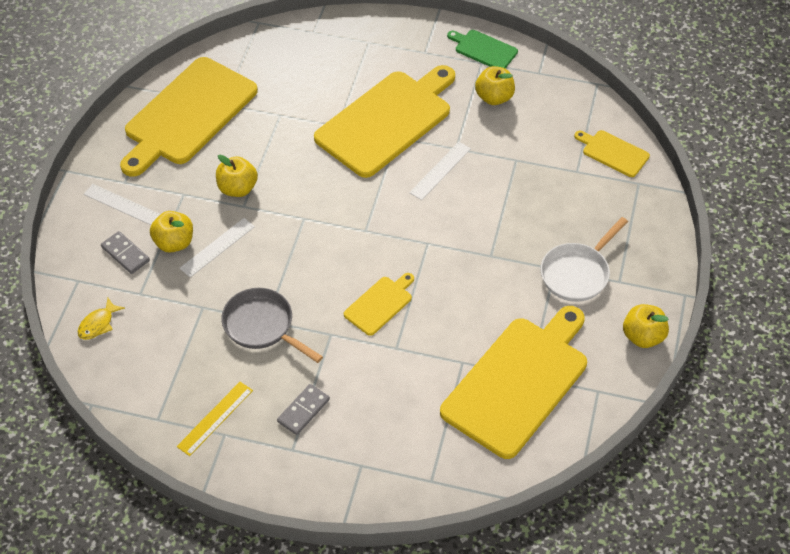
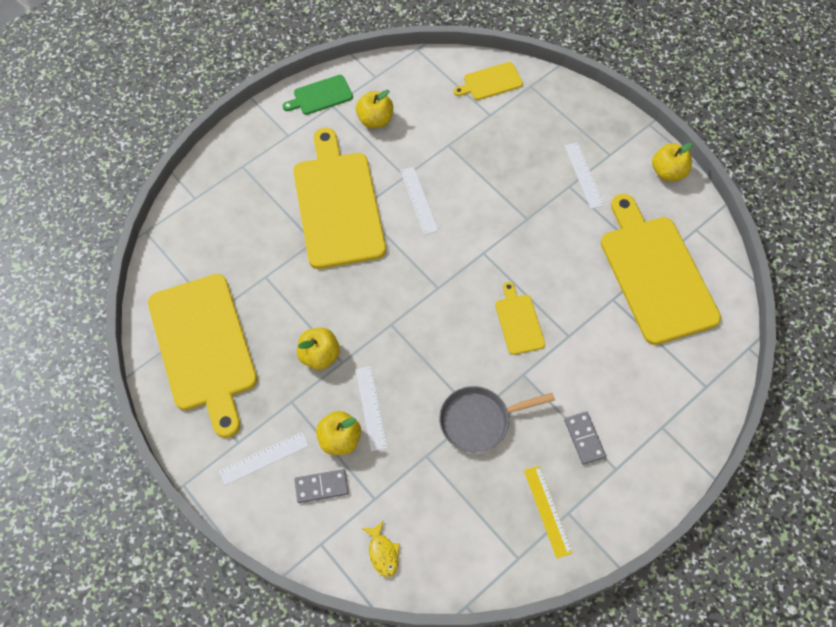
camera: 55 degrees left, 10 degrees up
(577, 273) = (584, 175): white pan -> white ruler

